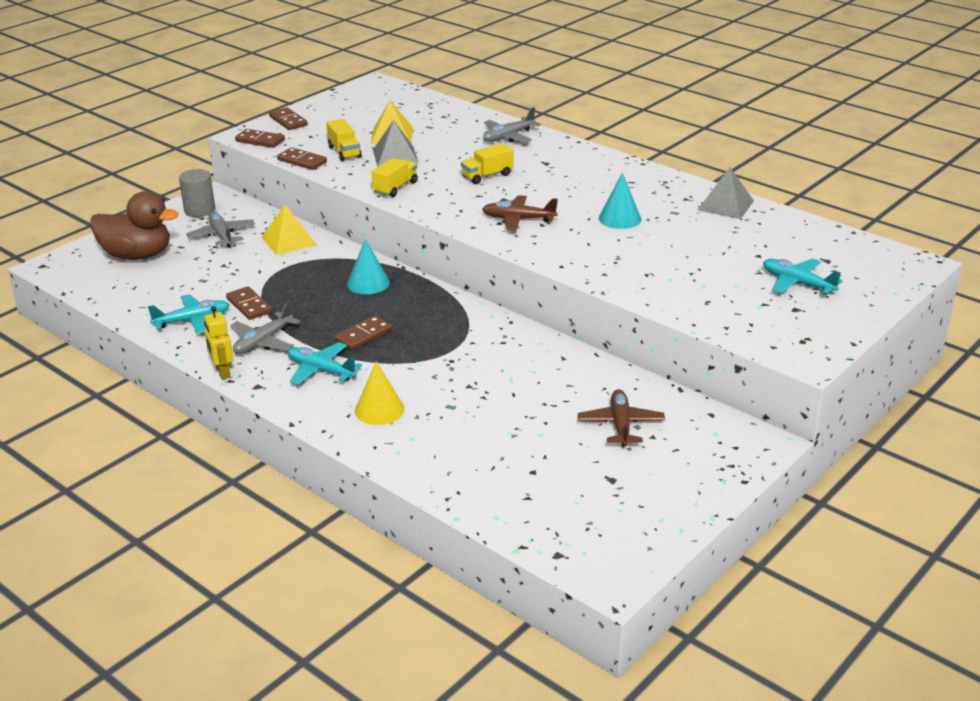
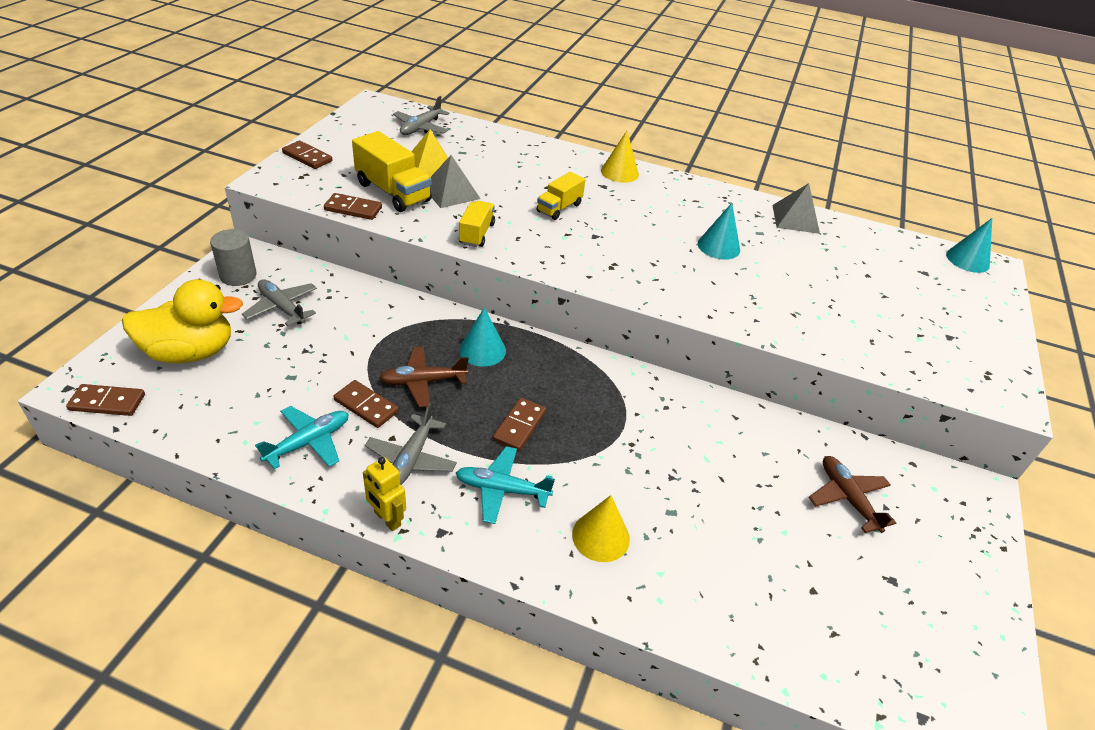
camera: 25 degrees left, 10 degrees up
(137, 255) = (190, 352): brown duck -> yellow duck
(260, 141) = (289, 186): brown domino -> brown domino (107, 402)
(288, 241) = (363, 304): yellow pyramid -> none
(344, 152) = (393, 192): yellow truck -> yellow truck, size x1.62
(508, 137) = (547, 158): grey plane -> grey plane (421, 128)
(518, 219) = (627, 260): brown plane -> brown plane (423, 382)
(572, 153) = (619, 172): none -> yellow cone
(797, 283) = (925, 304): turquoise plane -> none
(891, 256) = (967, 260): none -> turquoise cone

